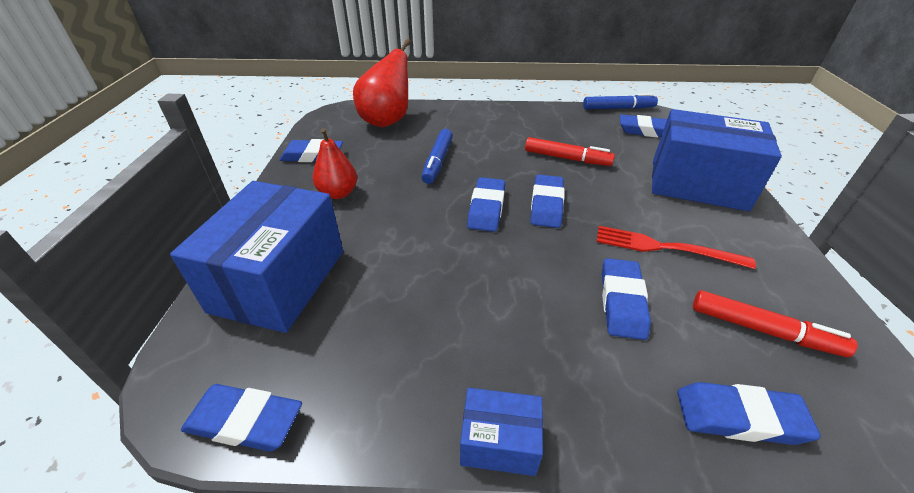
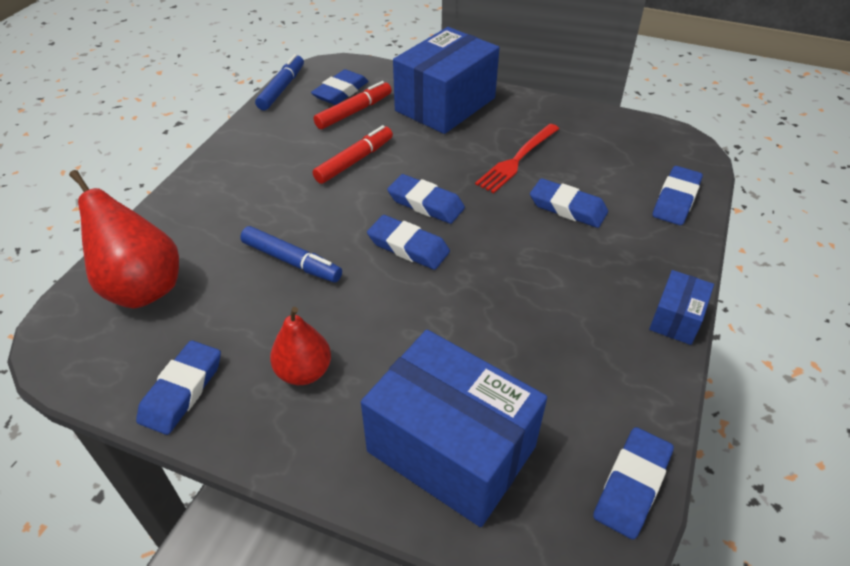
camera: 70 degrees left, 5 degrees up
(762, 330) = (613, 155): red marker -> red marker (353, 112)

